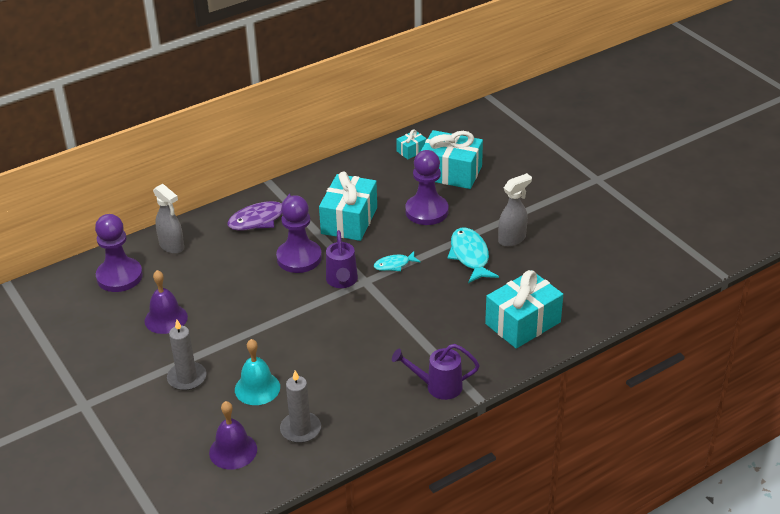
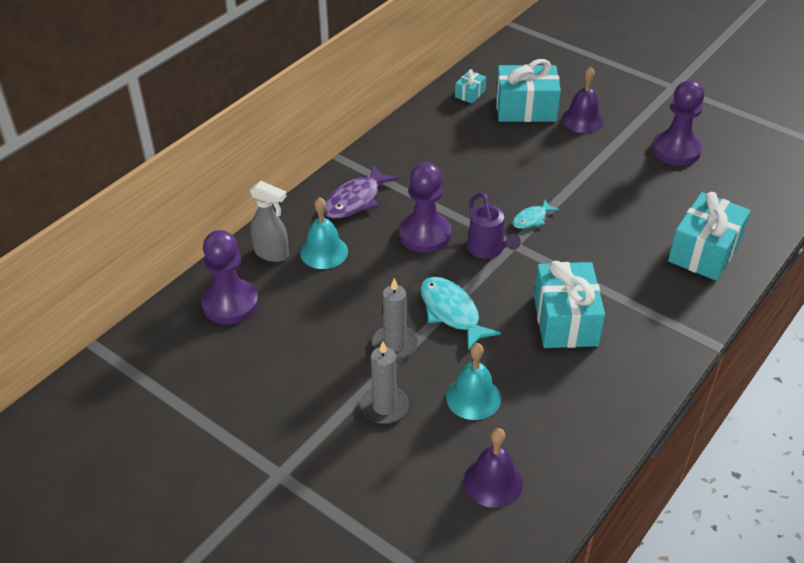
camera: 20 degrees left, 5 degrees up
(166, 318) = (316, 341): purple bell -> purple bell (582, 120)
(212, 254) = (324, 252): none -> turquoise bell
(300, 429) = (553, 434): grey candle -> grey candle (395, 344)
(349, 220) = (453, 181): turquoise gift -> turquoise gift (565, 320)
(426, 211) = (527, 154): purple pawn -> purple pawn (676, 150)
(438, 386) = (667, 343): purple watering can -> none
(470, 256) = (603, 192): turquoise fish -> turquoise fish (451, 312)
(512, 239) = (633, 165): grey spray bottle -> none

